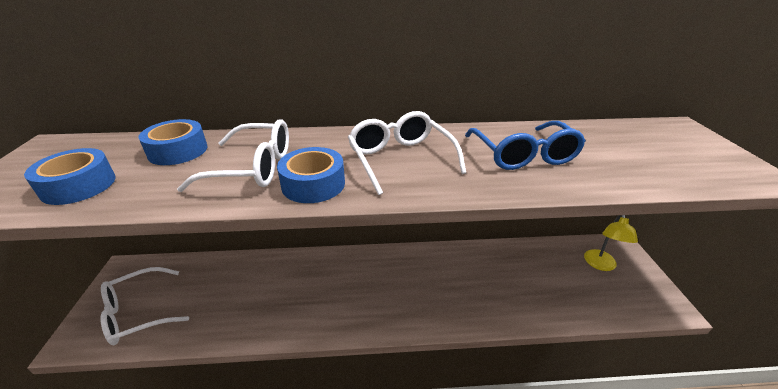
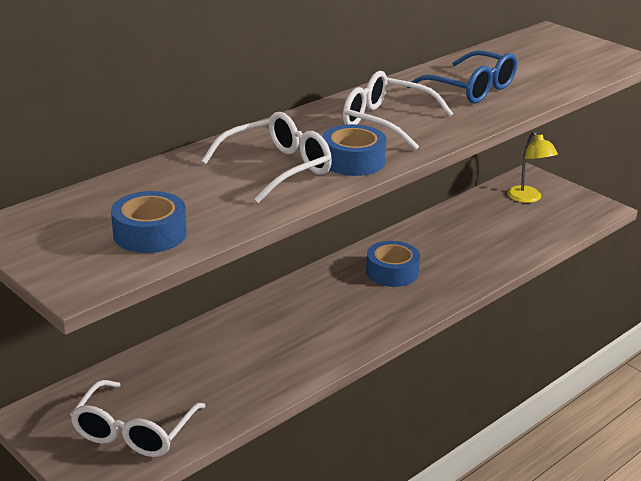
camera: 40 degrees left, 5 degrees down
(178, 151) = (171, 182): blue tape -> blue tape (392, 272)

